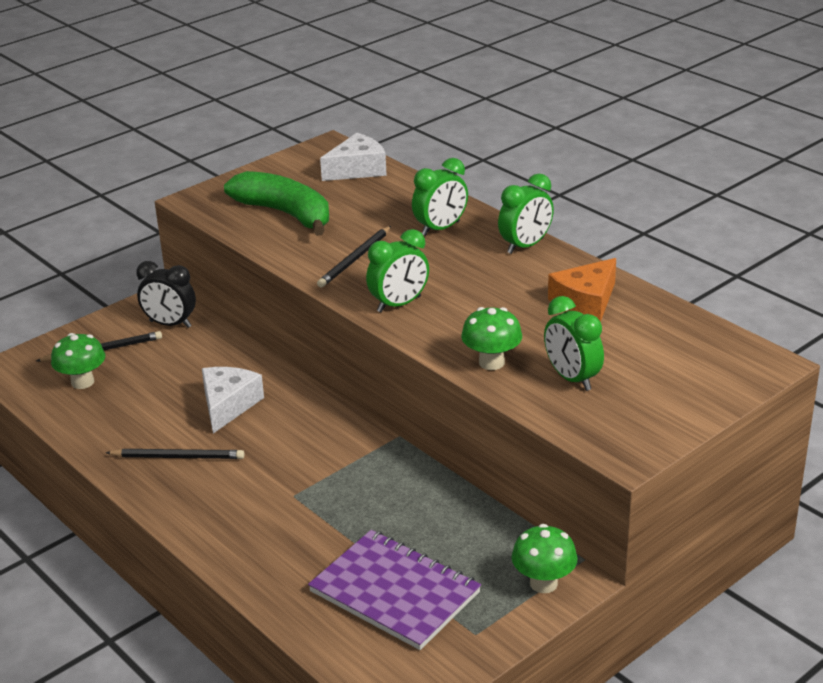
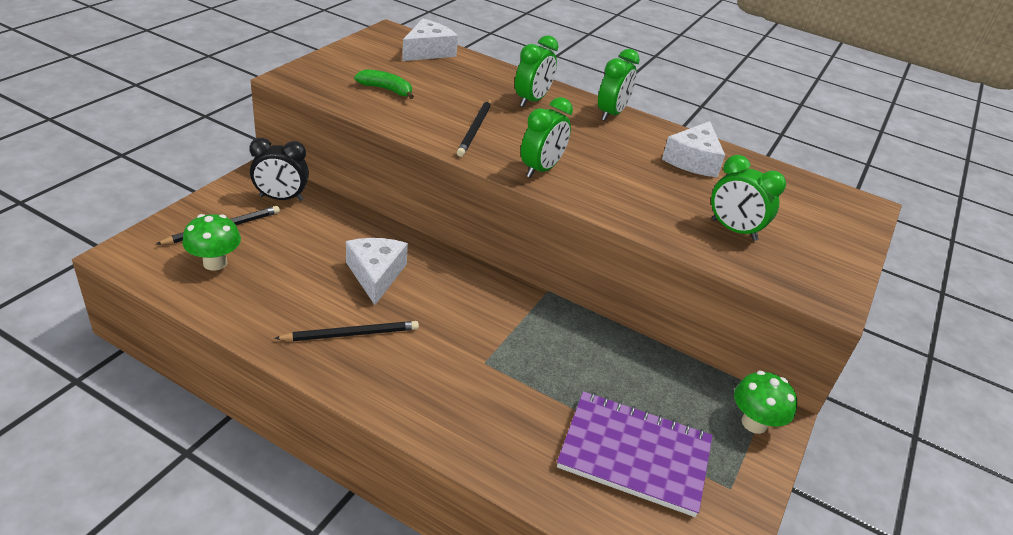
camera: 25 degrees left, 5 degrees up
(286, 213) = (386, 89): green banana -> green banana, size x0.51
(491, 362) = (657, 220): green mushroom -> none
(585, 302) = (693, 160): orange cheese -> white cheese

